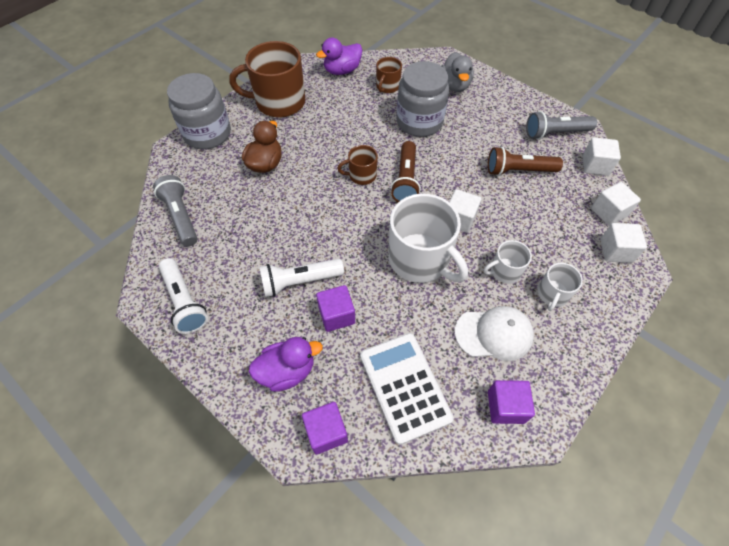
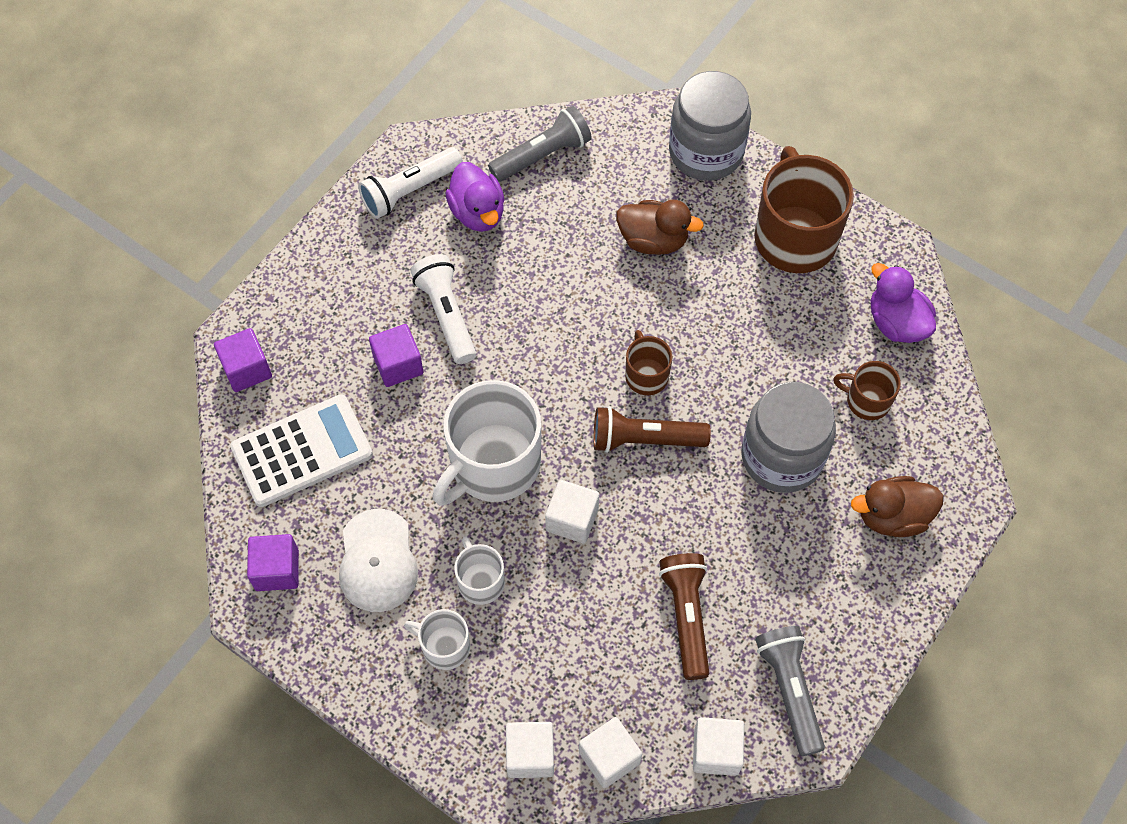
camera: 85 degrees right, 5 degrees up
(287, 371) = (320, 318): purple duck -> purple duck (478, 212)
(455, 85) = (892, 516): grey duck -> brown duck

